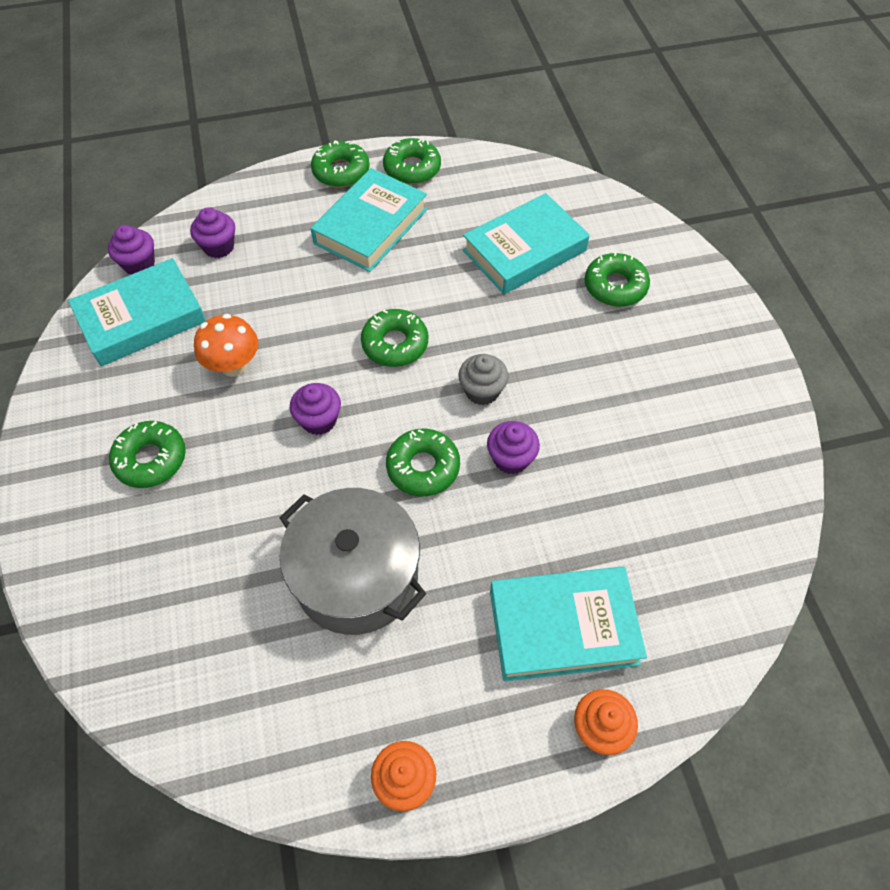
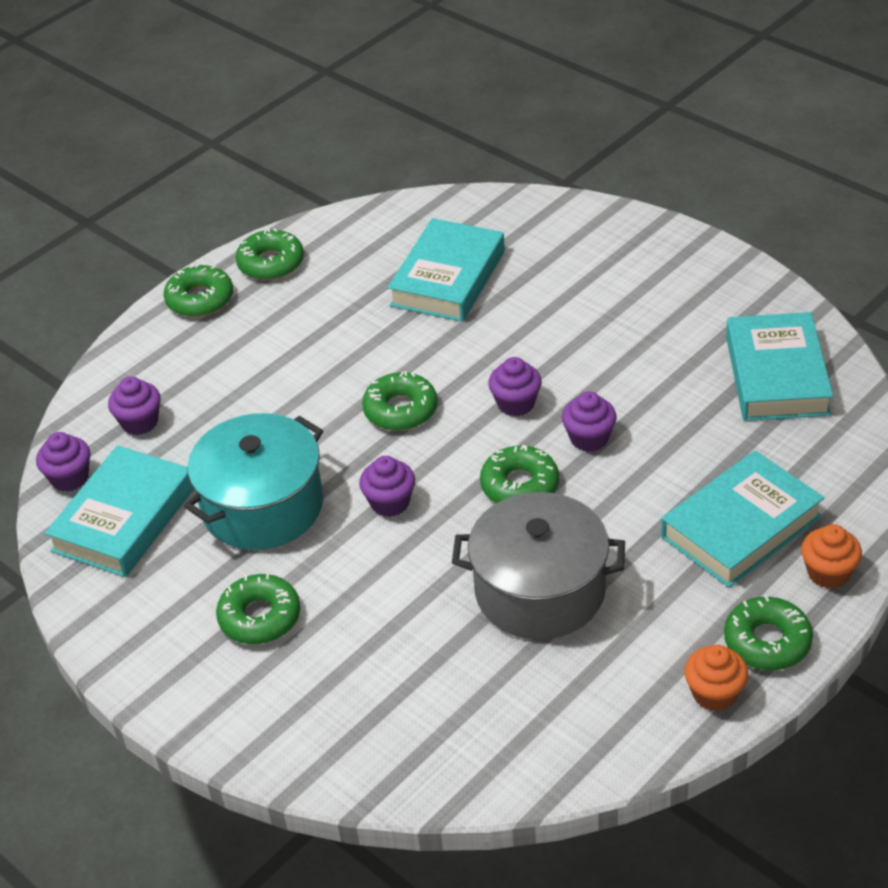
camera: 30 degrees left, 15 degrees down
(234, 366) = (262, 506): orange mushroom -> turquoise pot
(370, 226) = (279, 330): turquoise book -> turquoise book (776, 375)
(482, 391) = (516, 403): grey cupcake -> purple cupcake
(615, 286) = (556, 266): green donut -> green donut (767, 641)

